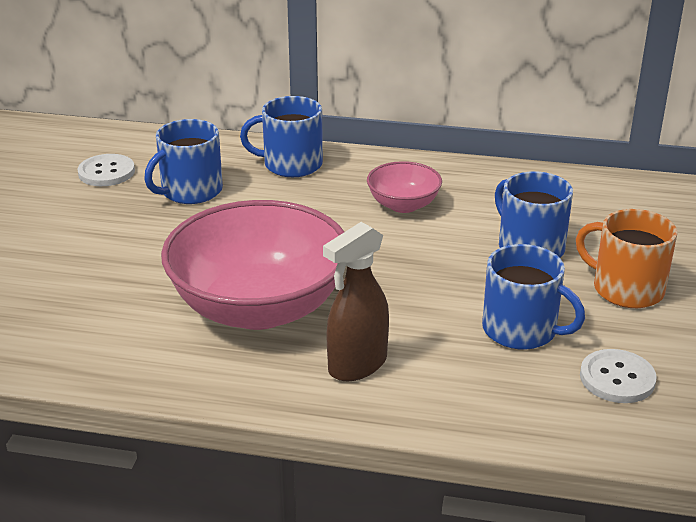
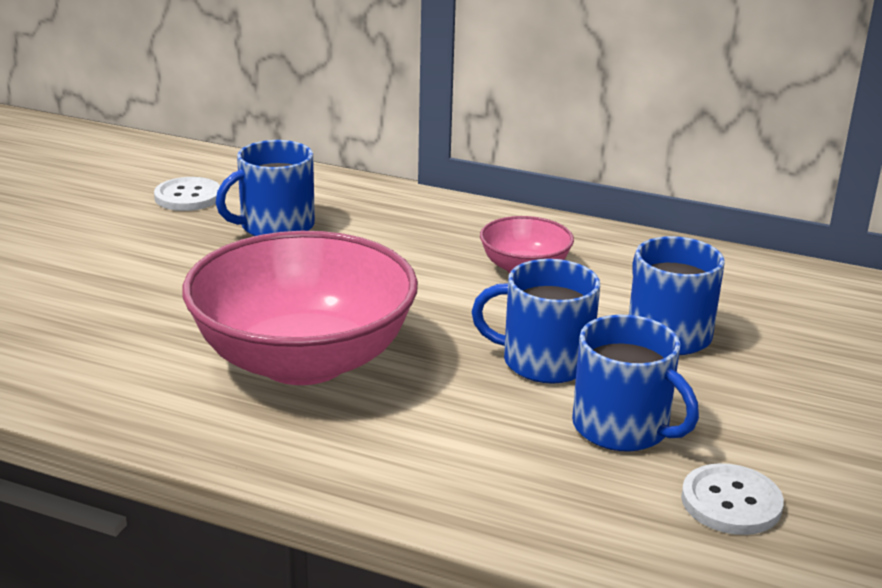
camera: 10 degrees right, 5 degrees down
(291, 164) = (405, 211): blue mug -> blue mug (544, 361)
(357, 365) = (397, 441): brown spray bottle -> none
(626, 289) = (778, 397): orange mug -> none

